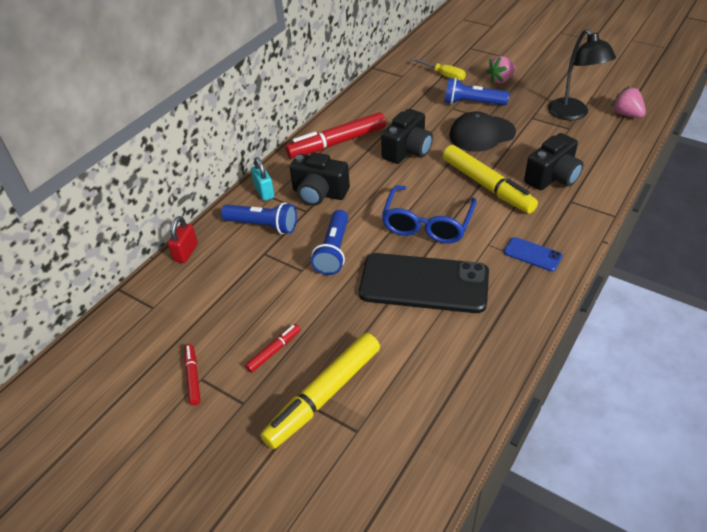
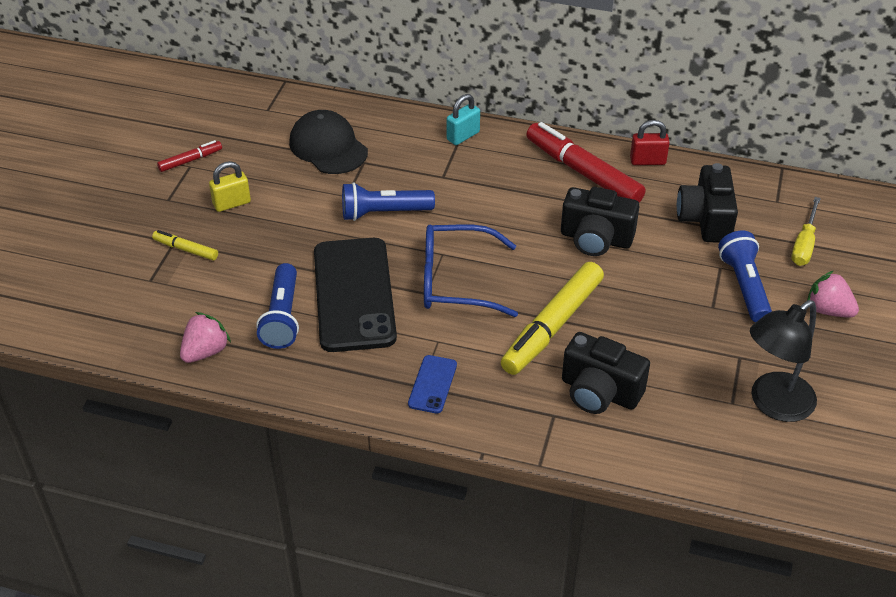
camera: 70 degrees right, 0 degrees up
(186, 252) = (347, 108): red padlock -> red padlock (647, 161)
(263, 225) = (406, 150): blue flashlight -> blue flashlight (282, 317)
(274, 351) = (232, 203): red marker -> yellow padlock
(319, 193) = (477, 179): black camera -> black camera (705, 219)
(324, 395) = (186, 249): yellow marker -> yellow marker, size x0.47
(481, 134) = (669, 306): black cap -> black cap (328, 147)
(626, 114) = (808, 472): pink strawberry -> pink strawberry (205, 351)

